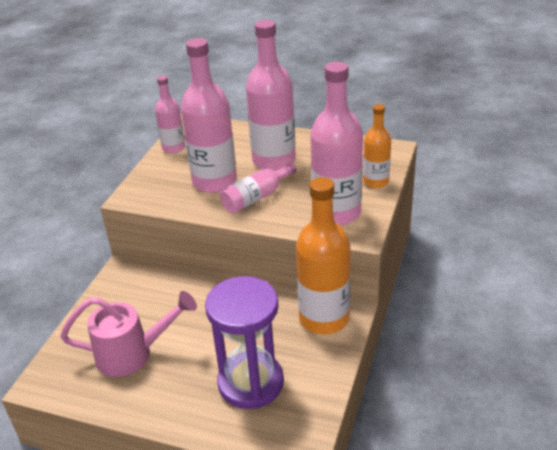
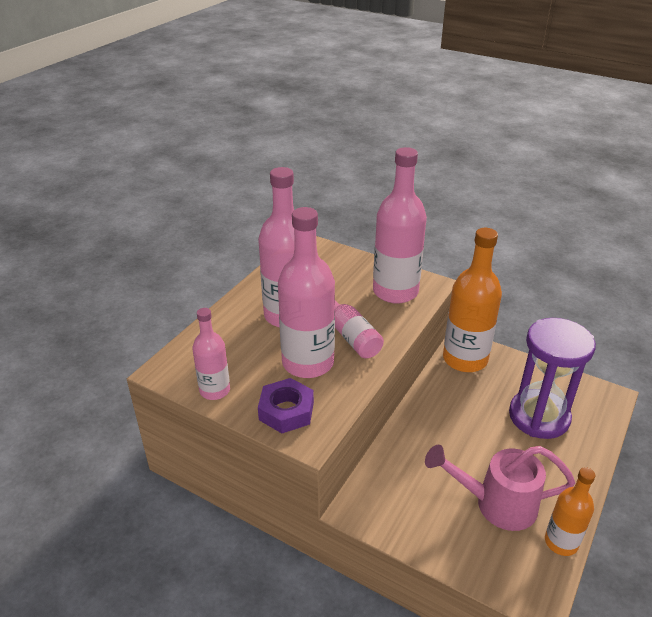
camera: 80 degrees left, 0 degrees up
(132, 354) = (496, 504): pink watering can -> pink watering can turned 90 degrees counterclockwise
(156, 182) = (286, 411): none -> purple nut
(376, 181) = (355, 262): orange bottle -> orange bottle (561, 542)

